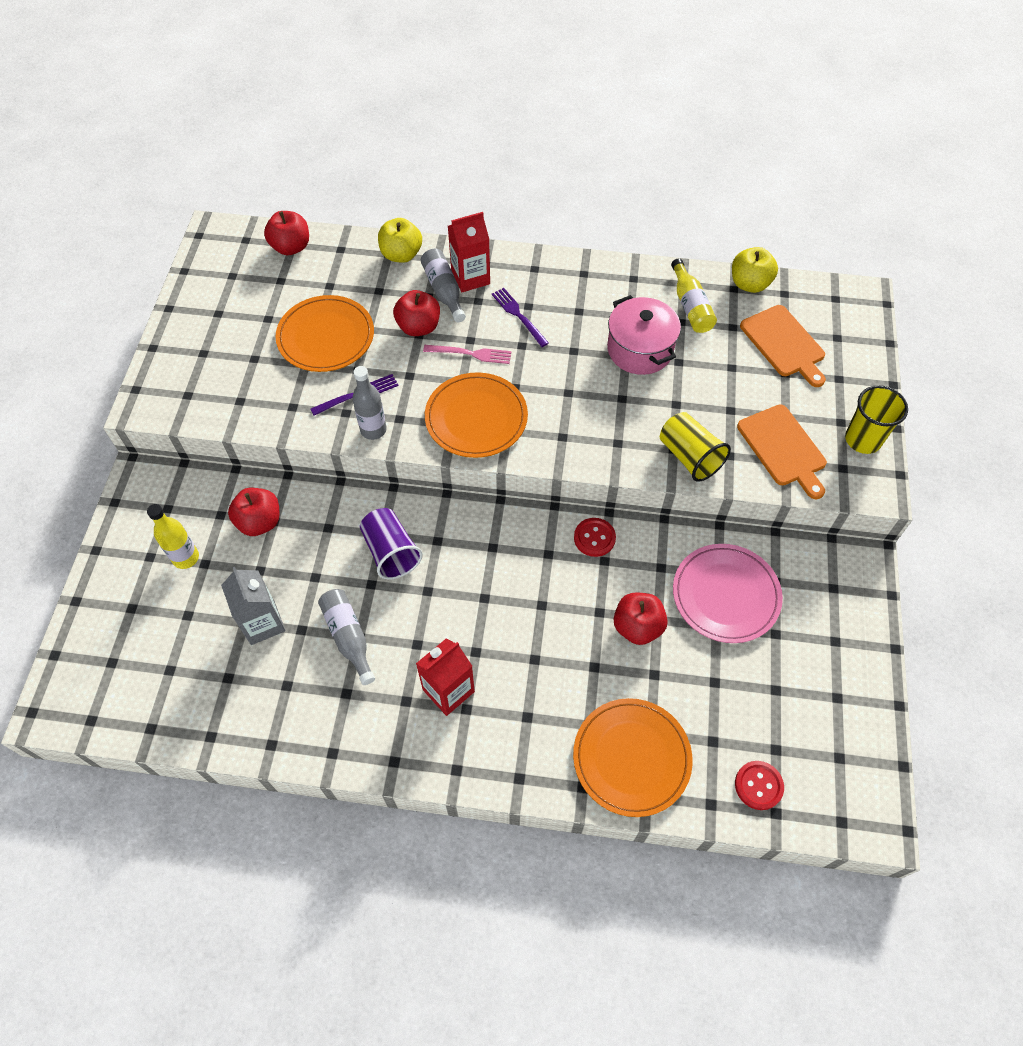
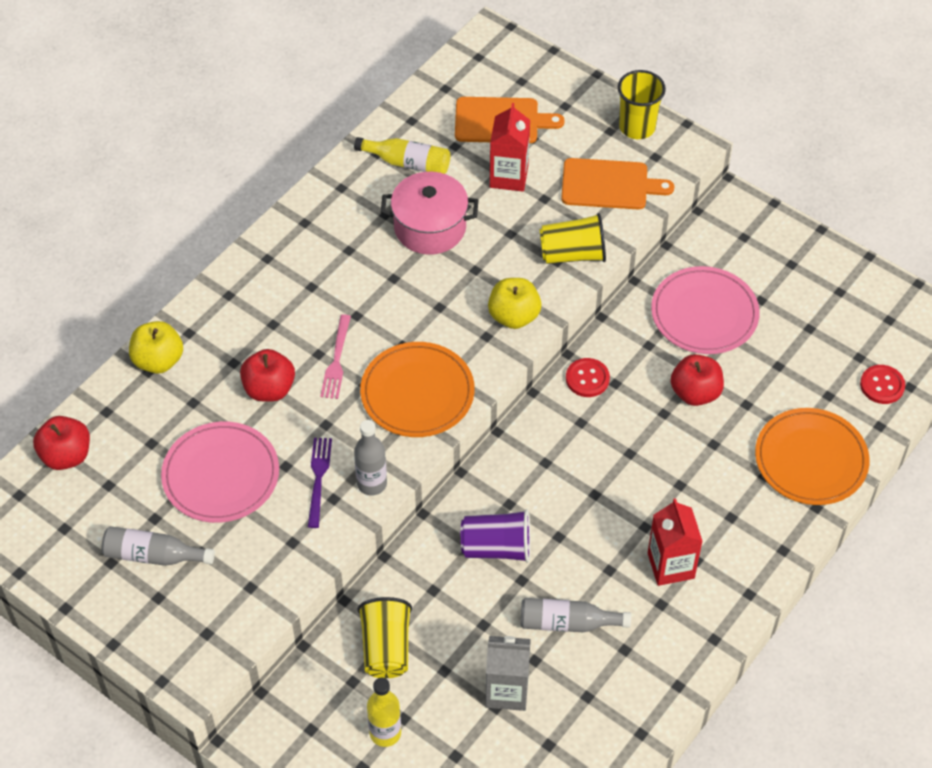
camera: 60 degrees left, 5 degrees down
(259, 522) = (386, 648): red apple -> yellow cup
(326, 337) = (221, 475): orange plate -> pink plate
(444, 291) = (237, 346): grey bottle -> grey bottle (153, 555)
(470, 278) = (237, 316): red carton -> red carton (509, 176)
(471, 354) = (336, 361): pink fork -> pink fork turned 150 degrees clockwise
(518, 315) = (317, 300): purple fork -> none
(749, 284) = (415, 106): yellow apple -> yellow apple (514, 316)

